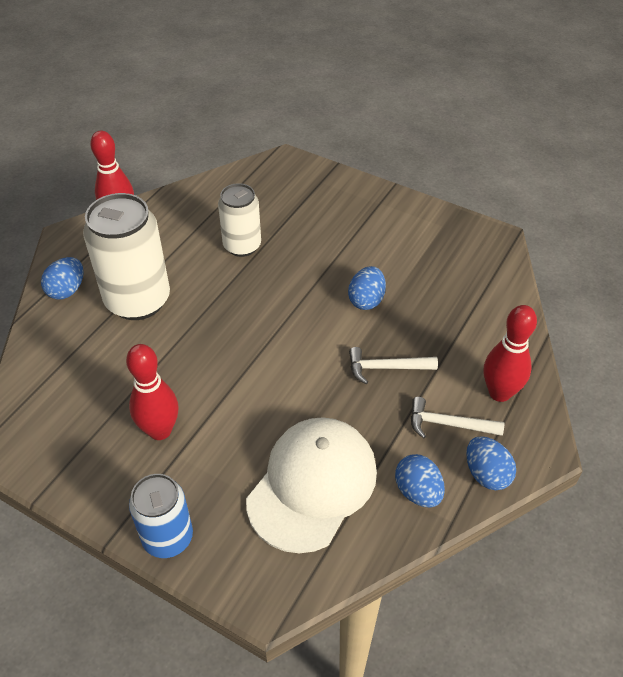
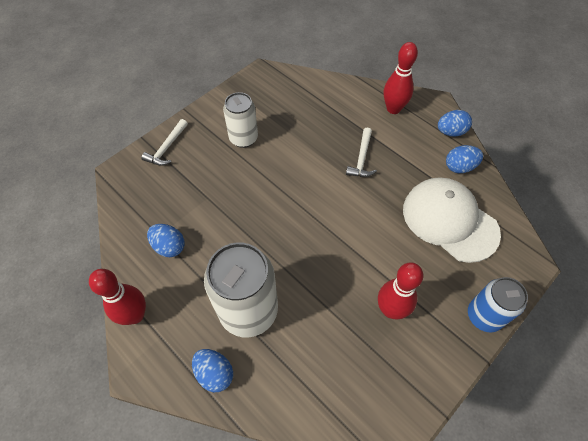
camera: 75 degrees left, 10 degrees up
(242, 246) = (212, 221): white can -> white can (243, 138)
(366, 300) = (298, 154): blue egg -> blue egg (169, 246)
(448, 424) = (412, 139): white hammer -> white hammer (167, 148)

